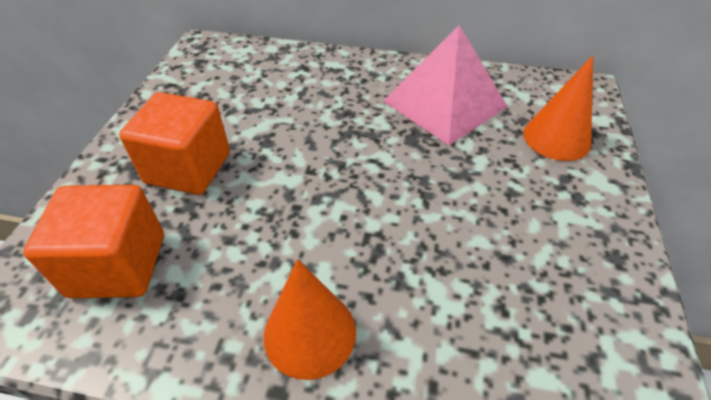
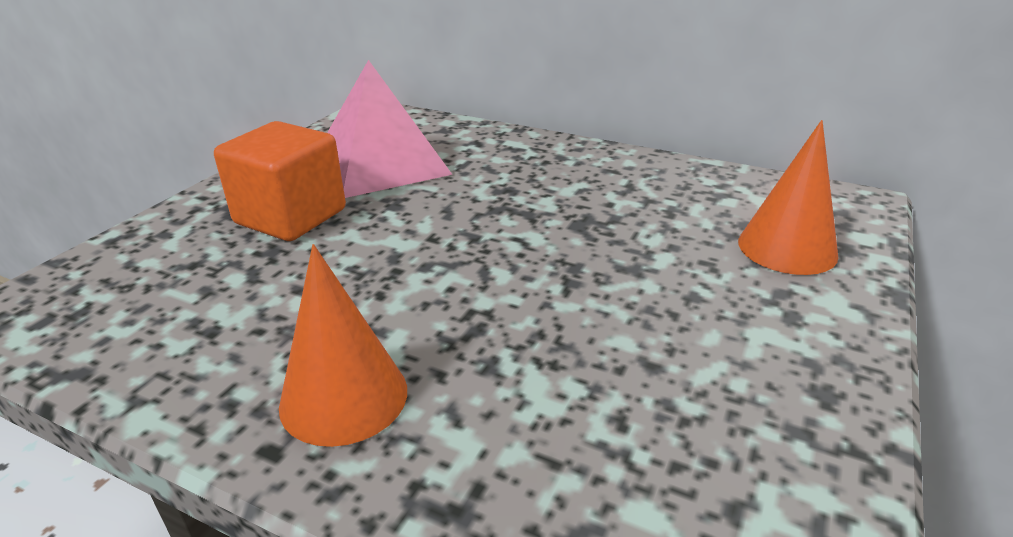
camera: 15 degrees right, 15 degrees down
(118, 265) = (162, 292): orange cube -> none
(444, 103) = (641, 194): pink pyramid -> pink pyramid (381, 164)

